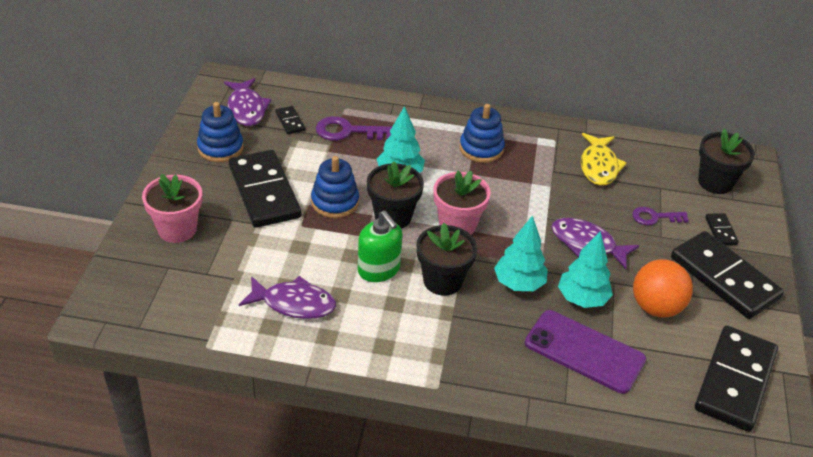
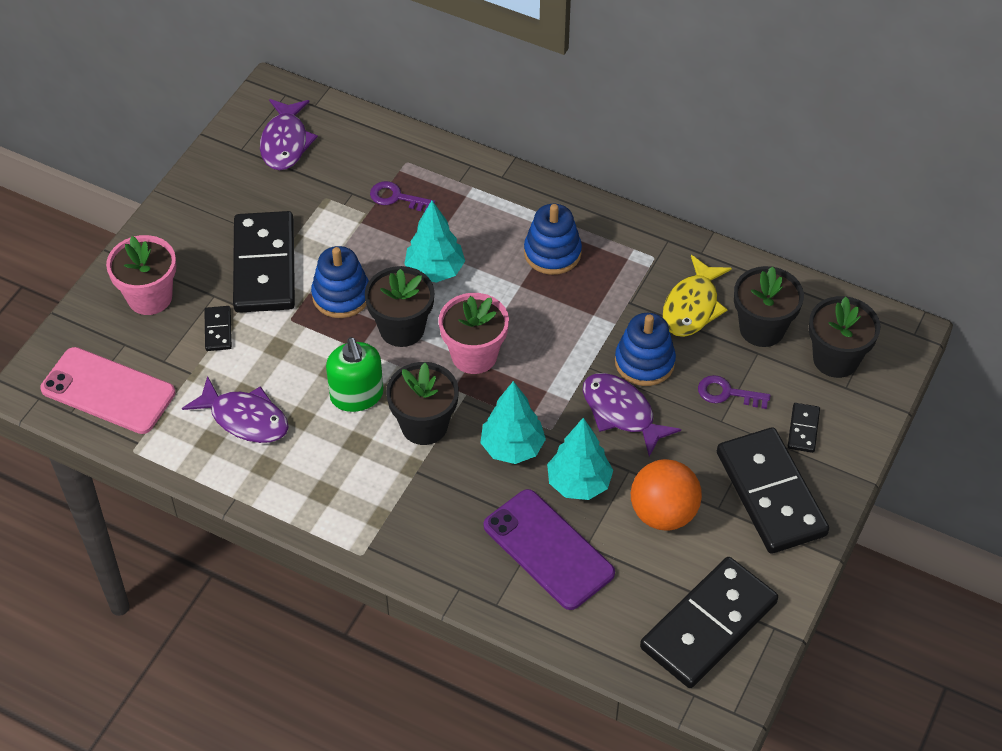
camera: 20 degrees right, 10 degrees up
(166, 305) = (108, 391): none -> pink phone
(220, 148) = (235, 194): blue stacking toy -> blue stacking toy (644, 362)
(290, 121) = (331, 171): black domino -> black domino (218, 330)
(348, 131) = (397, 198): purple key -> purple key, size x0.67
(654, 172) = (762, 329): none -> black flower pot

